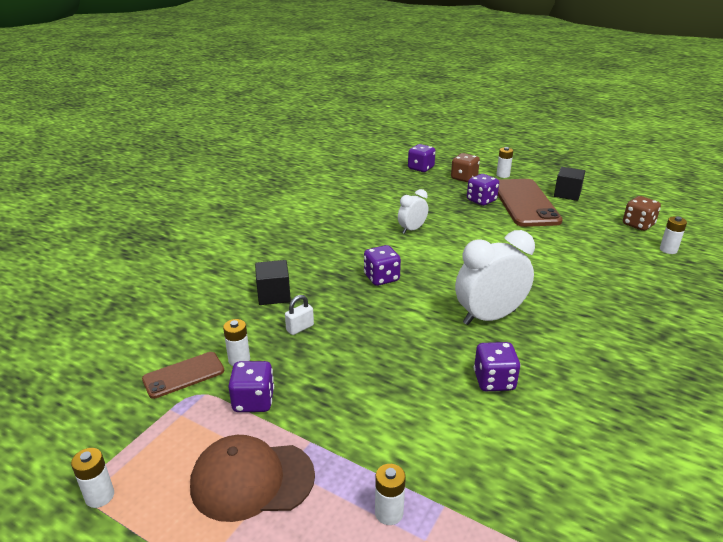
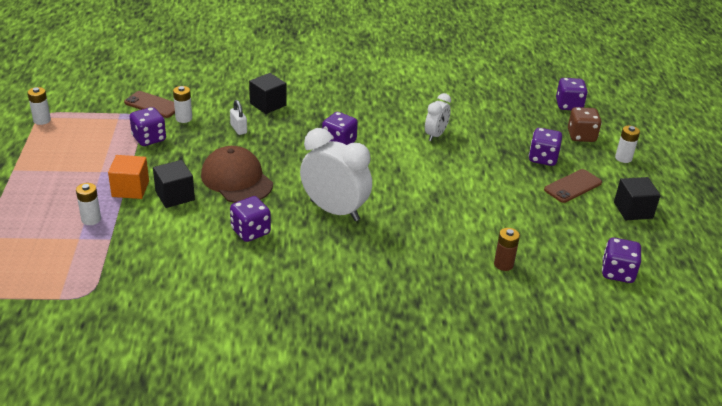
camera: 55 degrees right, 5 degrees up
(252, 480) = (84, 162): brown cap -> brown cap (236, 179)
(300, 328) = (238, 129): white padlock -> white padlock turned 45 degrees clockwise
(348, 452) = (130, 189): none -> orange cube
(390, 417) = (175, 196): none -> black cube
(412, 229) = (435, 135): white clock -> white clock turned 105 degrees clockwise
(525, 203) = (573, 186): brown phone -> brown phone, size x0.52
(610, 263) = (503, 264): none -> brown battery
(638, 225) = (617, 273): brown dice -> purple dice
(668, 250) = (580, 302): white battery -> none

